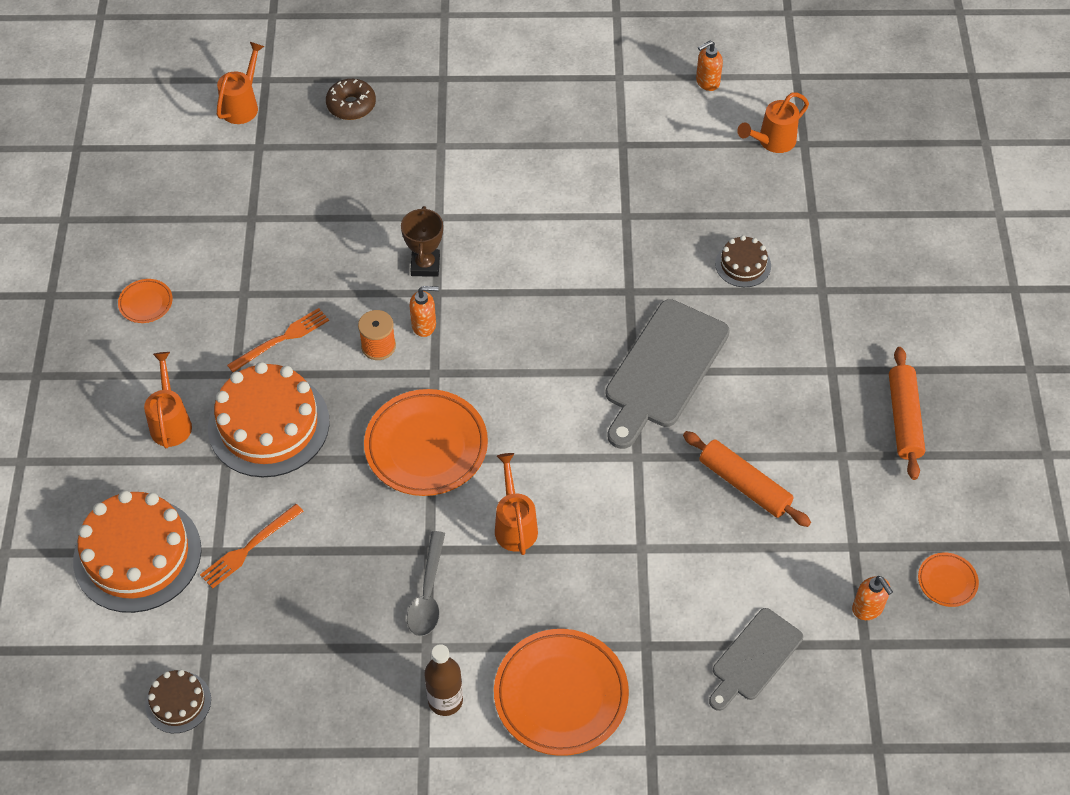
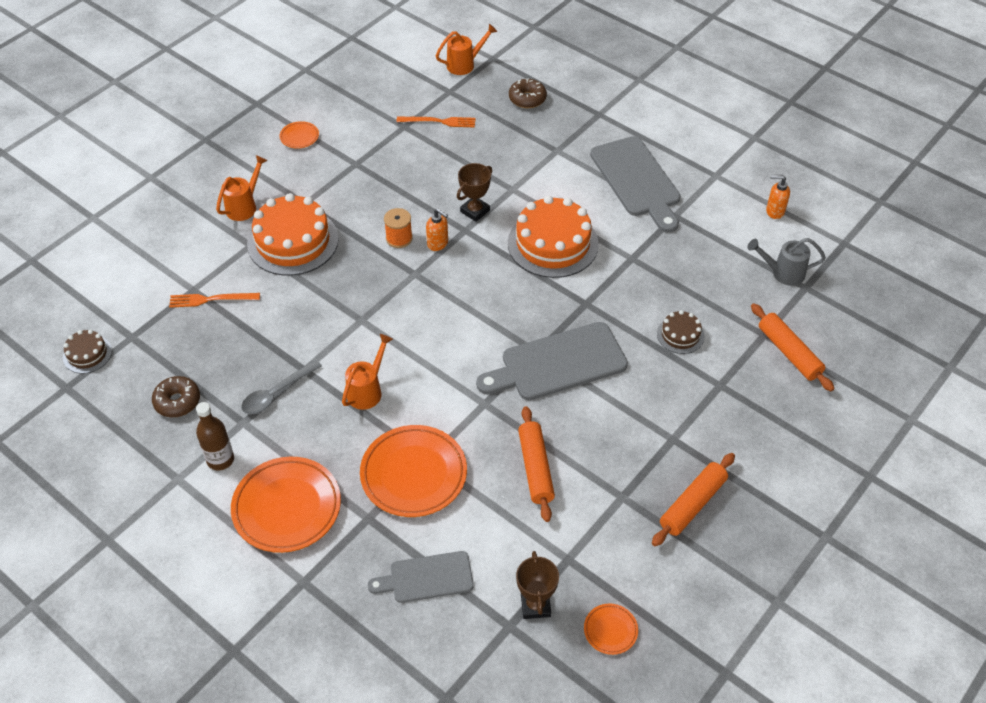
camera: 40 degrees right, 5 degrees down
(137, 555) = (152, 263): orange cake -> orange cake (553, 243)
(281, 339) = (349, 200): orange fork -> orange fork (439, 121)
(335, 677) = (177, 401): none -> brown donut
(426, 446) = (365, 311): orange plate -> orange plate (413, 474)
(551, 129) = (637, 180): none -> grey cutting board
(772, 141) = (783, 273): orange watering can -> grey watering can
(849, 218) = (789, 352): none -> orange rolling pin
(868, 608) = (535, 605): orange soap dispenser -> brown trophy

